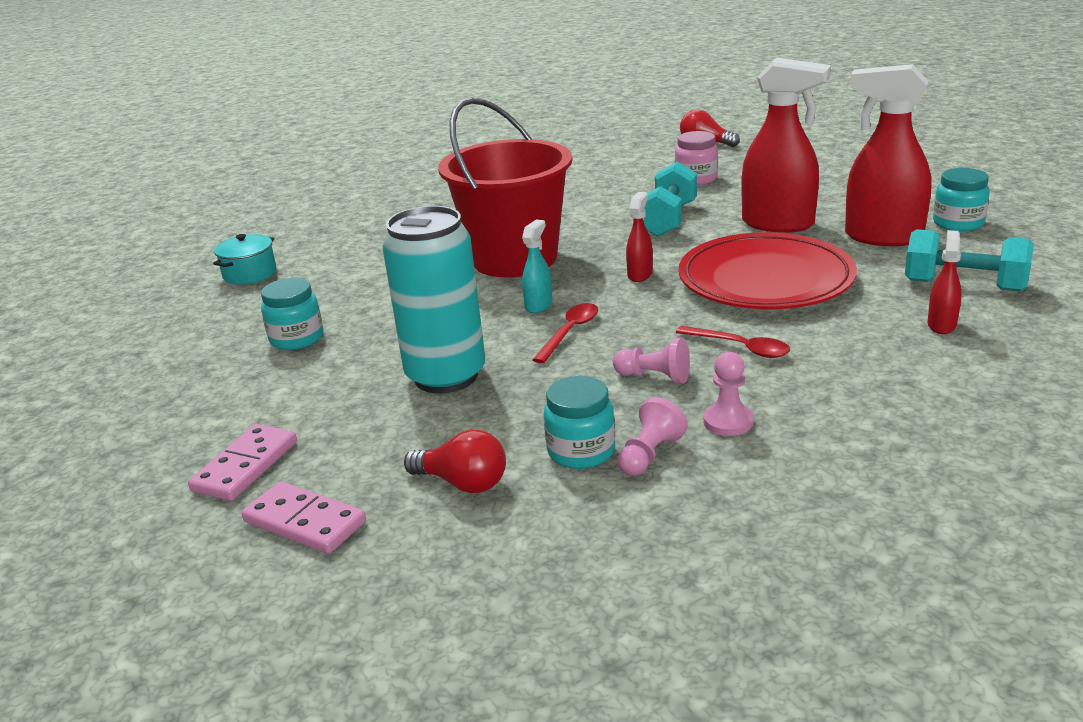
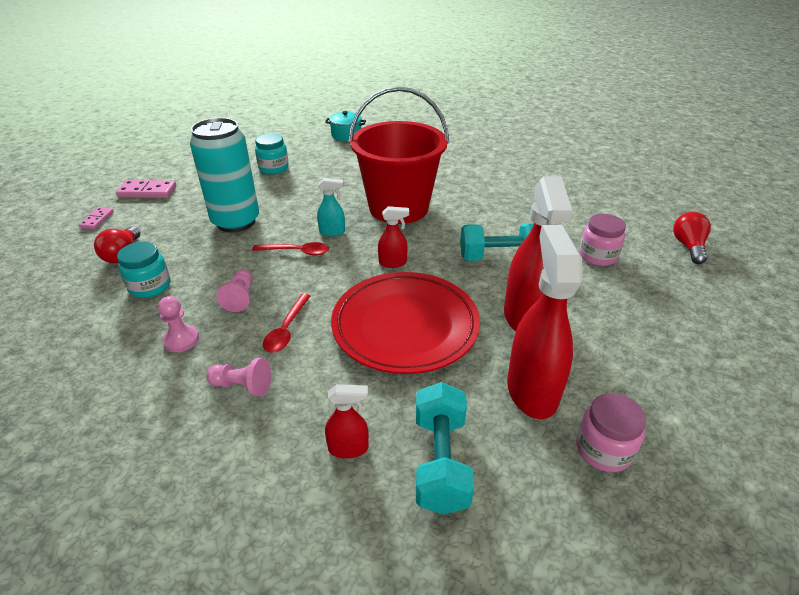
camera: 65 degrees right, 10 degrees up
(304, 522) = (97, 220): pink domino -> pink domino, size x0.61
(650, 455) = (143, 313): pink pawn -> pink pawn (242, 386)
(958, 223) = (603, 449): turquoise jar -> pink jar

